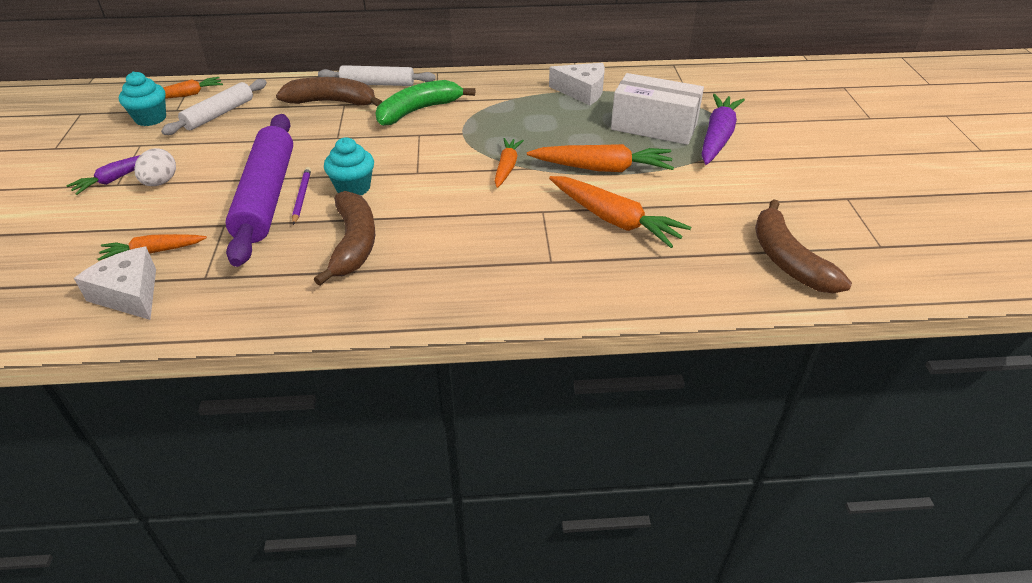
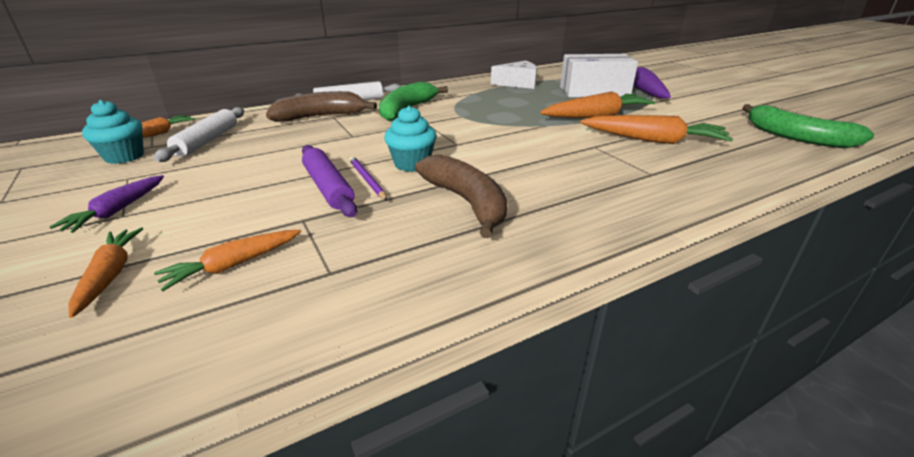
camera: 25 degrees left, 10 degrees down
(129, 294) = (238, 319): white cheese -> none
(160, 182) = (184, 202): white egg -> none
(266, 197) = (328, 188): purple rolling pin -> purple rolling pin, size x0.59
(507, 167) = (527, 128): orange carrot -> orange carrot (110, 275)
(788, 260) = (796, 137): brown banana -> green banana

